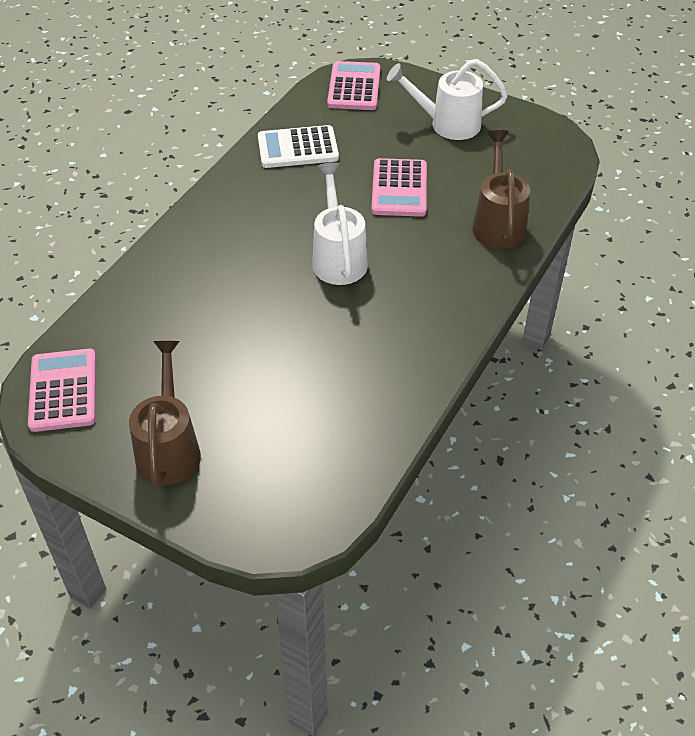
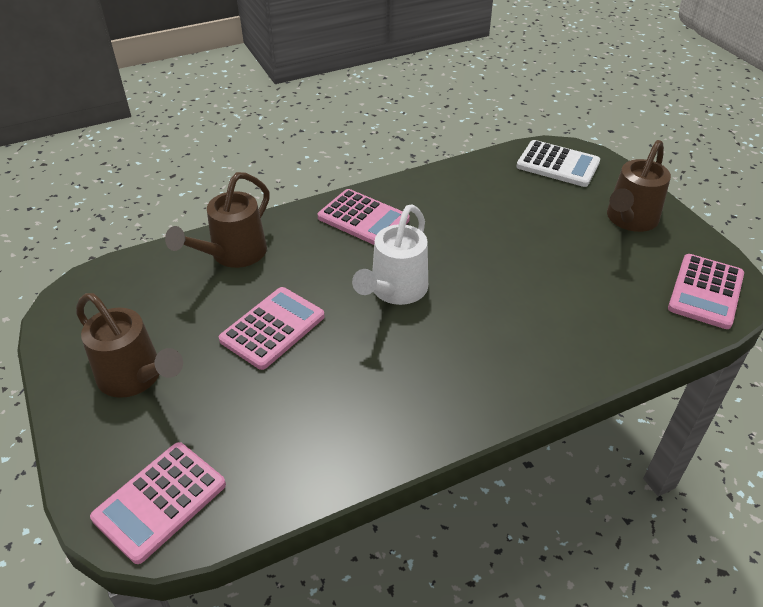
camera: 145 degrees left, 5 degrees down
(298, 148) = (321, 437): white calculator -> white calculator (557, 164)
(432, 310) = (363, 219): none -> pink calculator
(447, 124) = (135, 377): white watering can -> brown watering can

